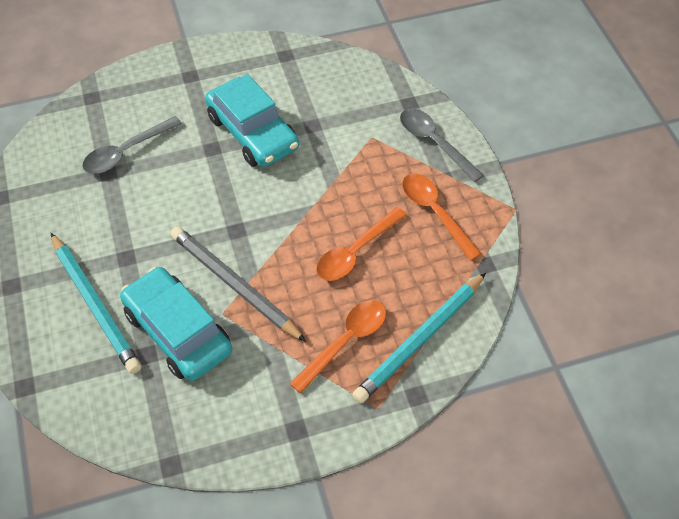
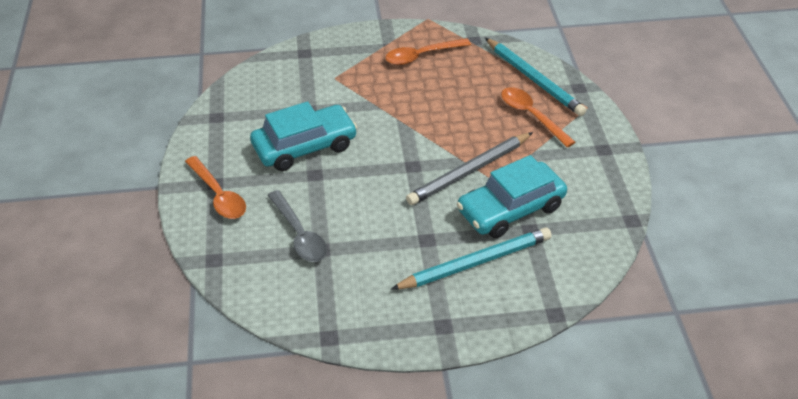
camera: 80 degrees left, 10 degrees down
(356, 252) = (450, 101): orange spoon -> orange spoon (218, 195)
(434, 143) = (352, 46): grey spoon -> none

